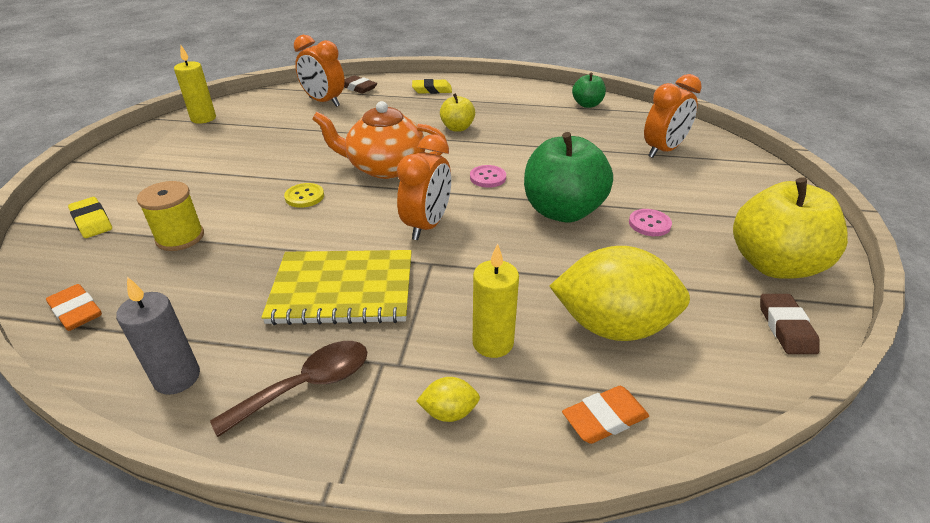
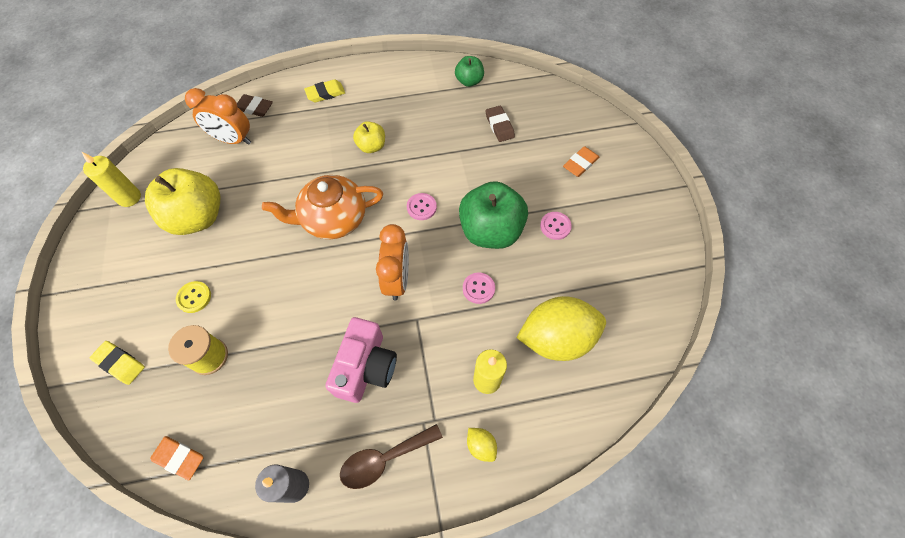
camera: 20 degrees left, 25 degrees up
(304, 197) = (284, 276): yellow button -> yellow button (194, 297)
(307, 385) = (384, 459): brown spoon -> brown spoon turned 150 degrees counterclockwise
(343, 289) = (365, 367): yellow notebook -> pink camera
(449, 412) = (481, 445): yellow lemon -> yellow lemon turned 75 degrees clockwise
(523, 255) = (478, 288): none -> pink button
(604, 418) = (571, 416): orange eraser -> orange eraser (580, 164)
(663, 150) = (545, 132): orange clock -> none
(774, 264) = (643, 244): yellow apple -> yellow apple (198, 217)
(786, 327) = (658, 302): brown eraser -> brown eraser (499, 126)

